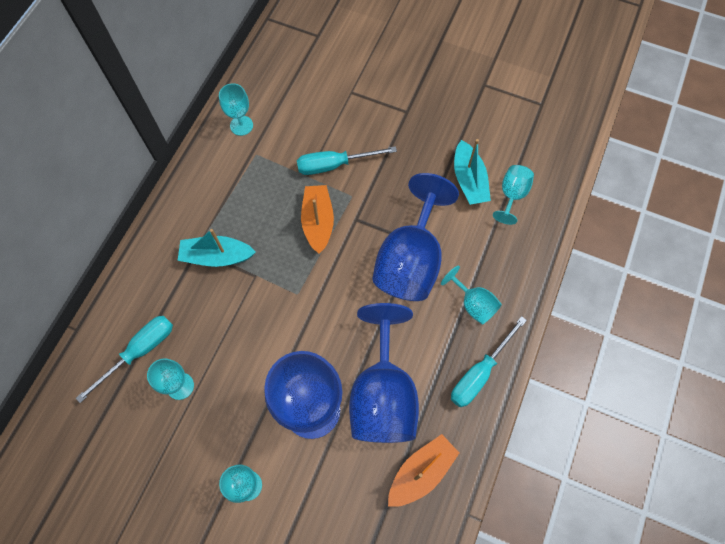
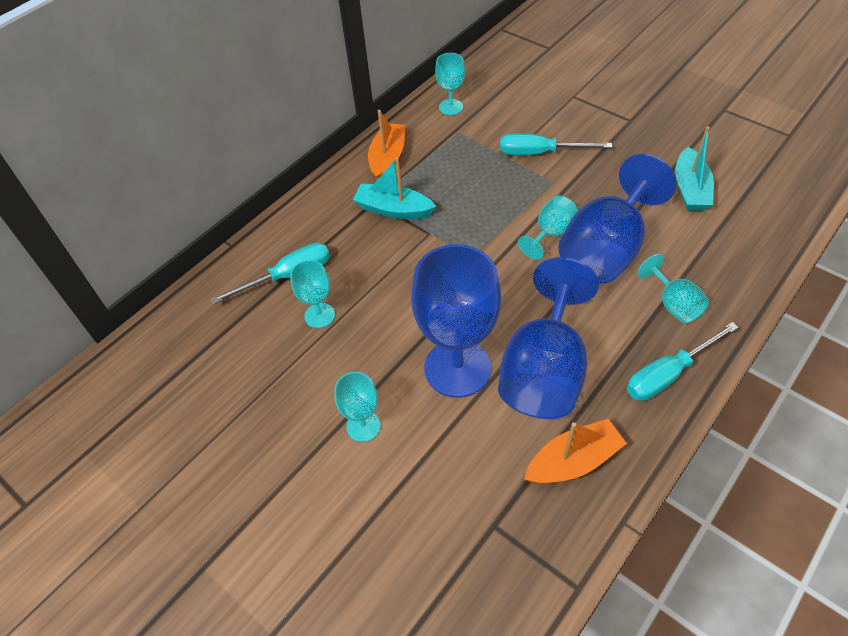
camera: 20 degrees right, 15 degrees down
(318, 222) = (509, 198): orange boat -> orange boat (388, 158)
(512, 195) = (740, 211): turquoise goblet -> turquoise goblet (550, 233)

